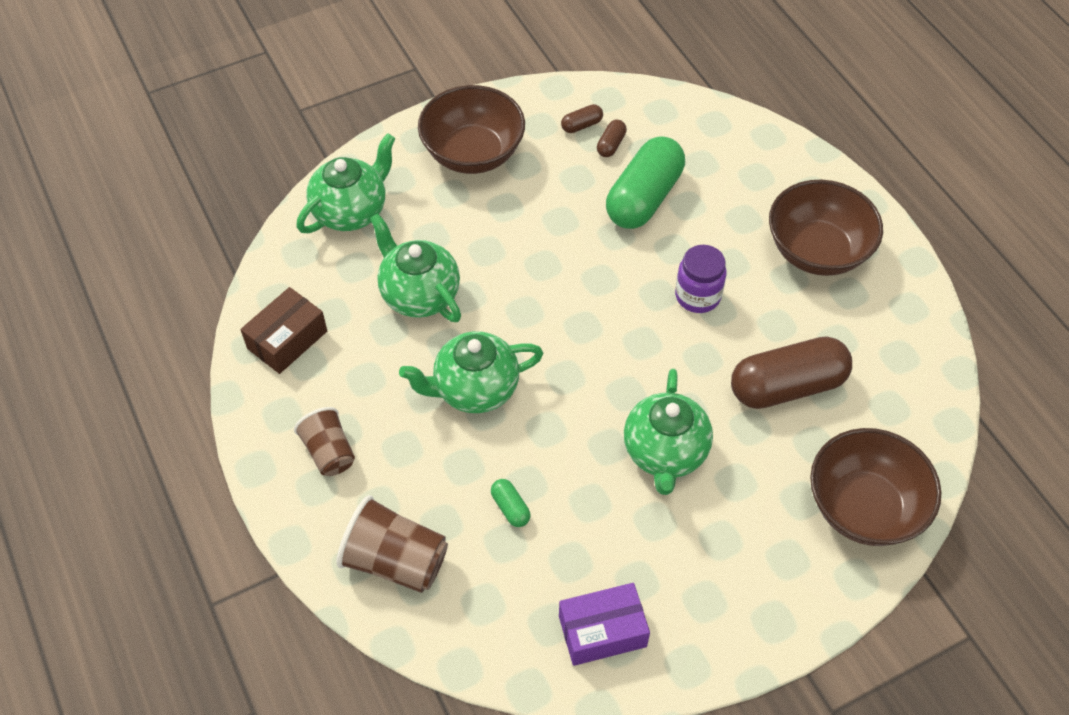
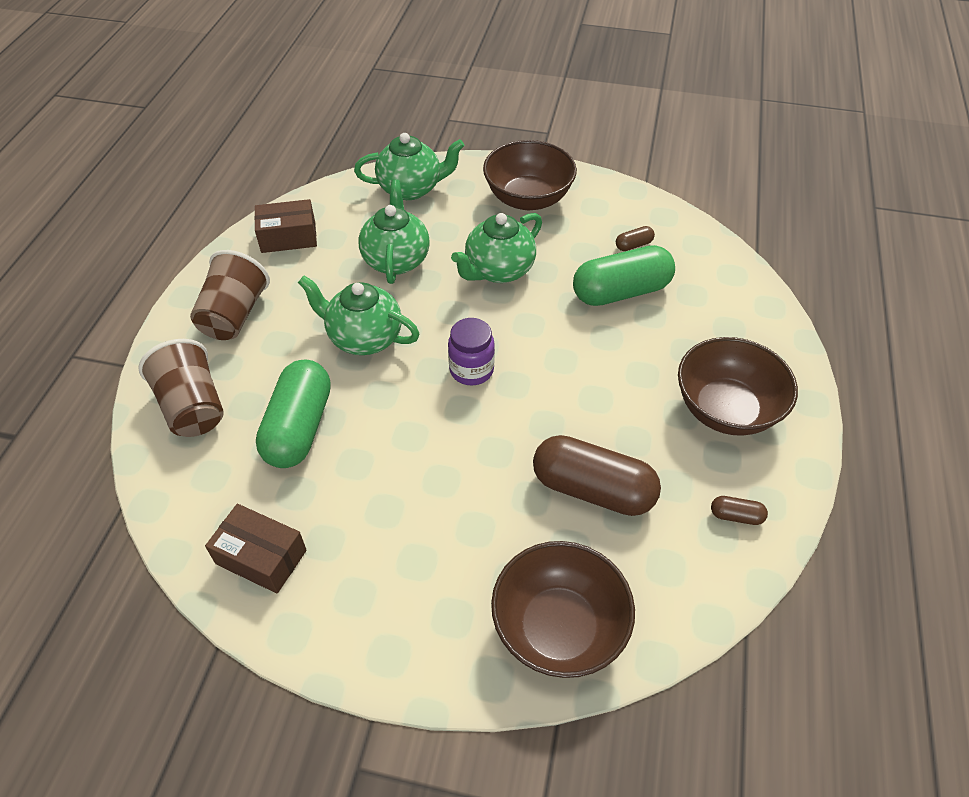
camera: 40 degrees right, 5 degrees down
(329, 452) = (234, 315): brown cup -> brown cup, size x1.52
(510, 508) = (299, 427): green capsule -> green capsule, size x2.39
(581, 125) = (625, 222): brown capsule -> brown capsule (736, 516)
(602, 631) = (261, 557): purple box -> brown box
(665, 453) = (445, 469): green teapot -> green teapot (498, 270)
(697, 296) = (590, 380): purple jar -> purple jar (471, 370)

